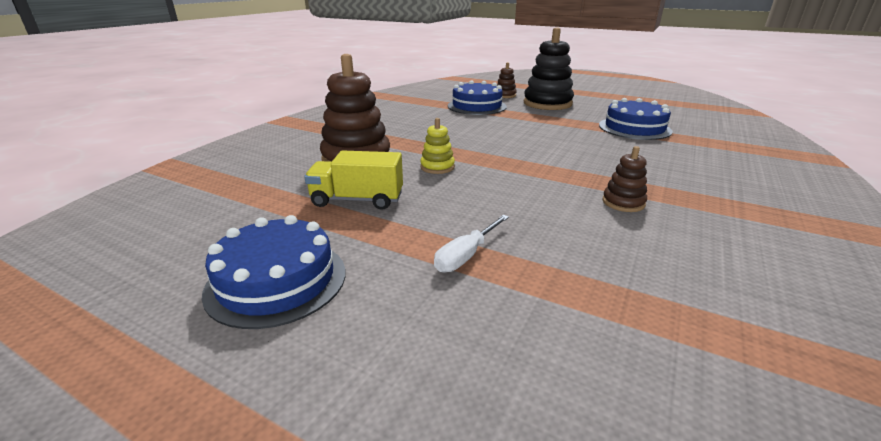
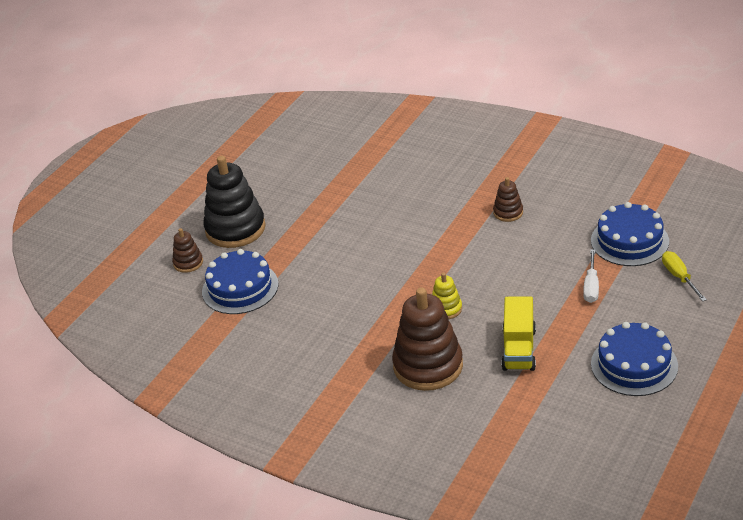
camera: 85 degrees left, 10 degrees up
(466, 255) = (591, 286): white screwdriver -> white screwdriver turned 60 degrees clockwise
(488, 362) = (679, 277): none -> yellow screwdriver
(634, 128) = (336, 179): blue cake -> blue cake (629, 241)

